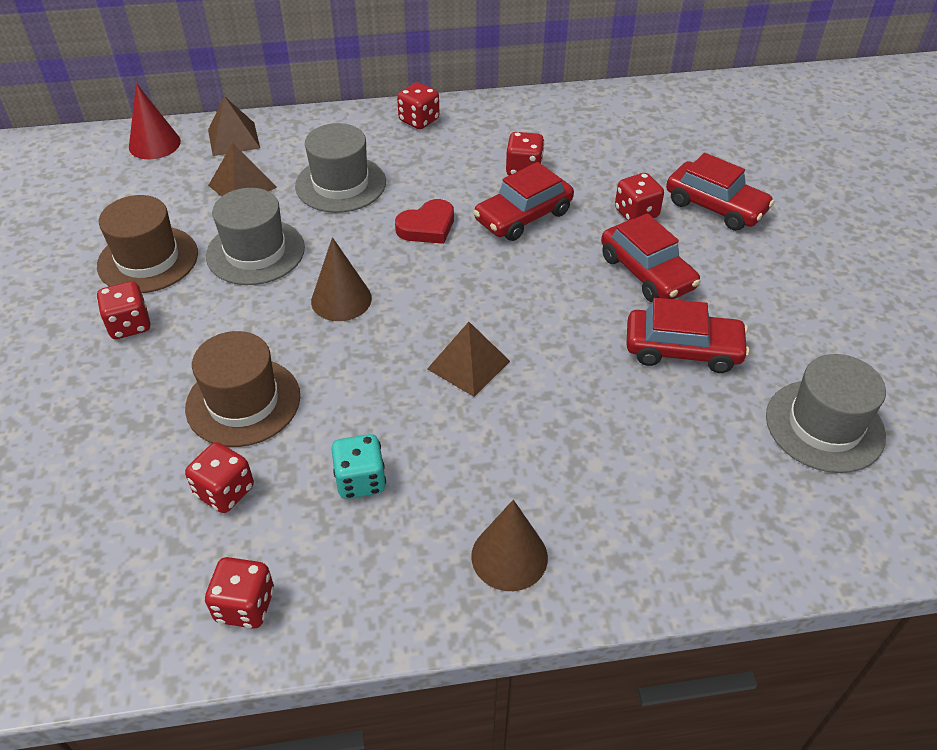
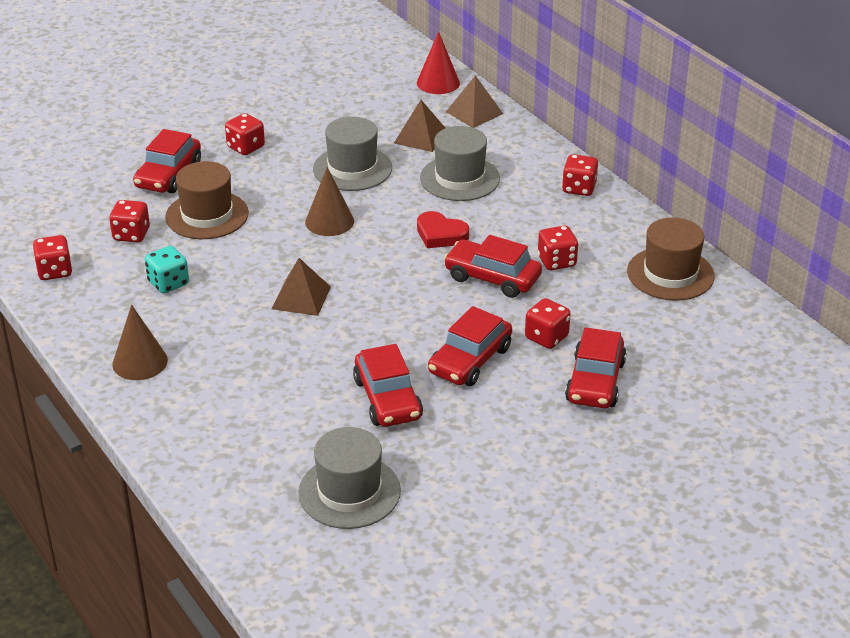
camera: 65 degrees right, 10 degrees down
(121, 415) = (168, 175): none -> red car
(148, 259) = (312, 129): brown hat -> brown hat (670, 274)

